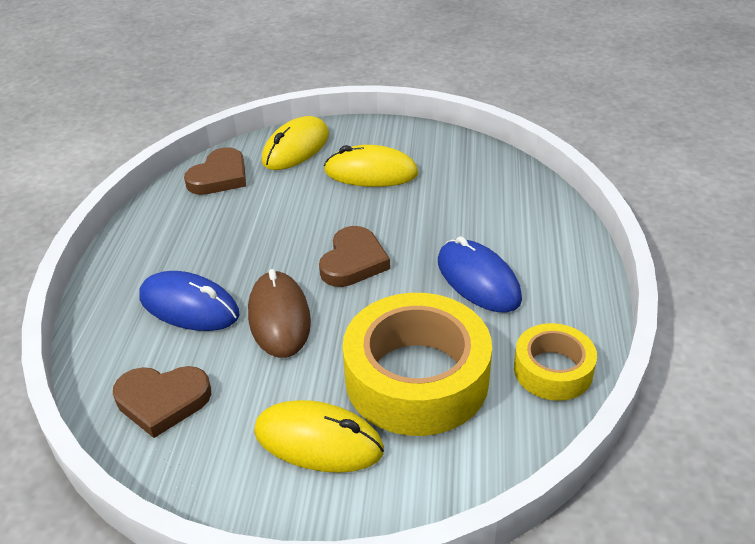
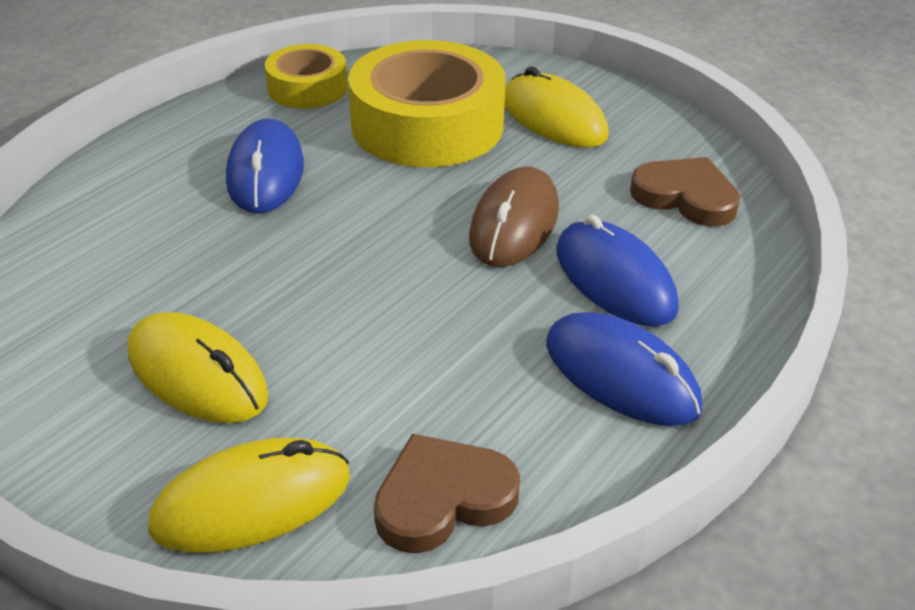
camera: 150 degrees left, 0 degrees up
(161, 253) = (621, 375): none -> blue mouse
(353, 261) = (372, 249): brown heart -> none

